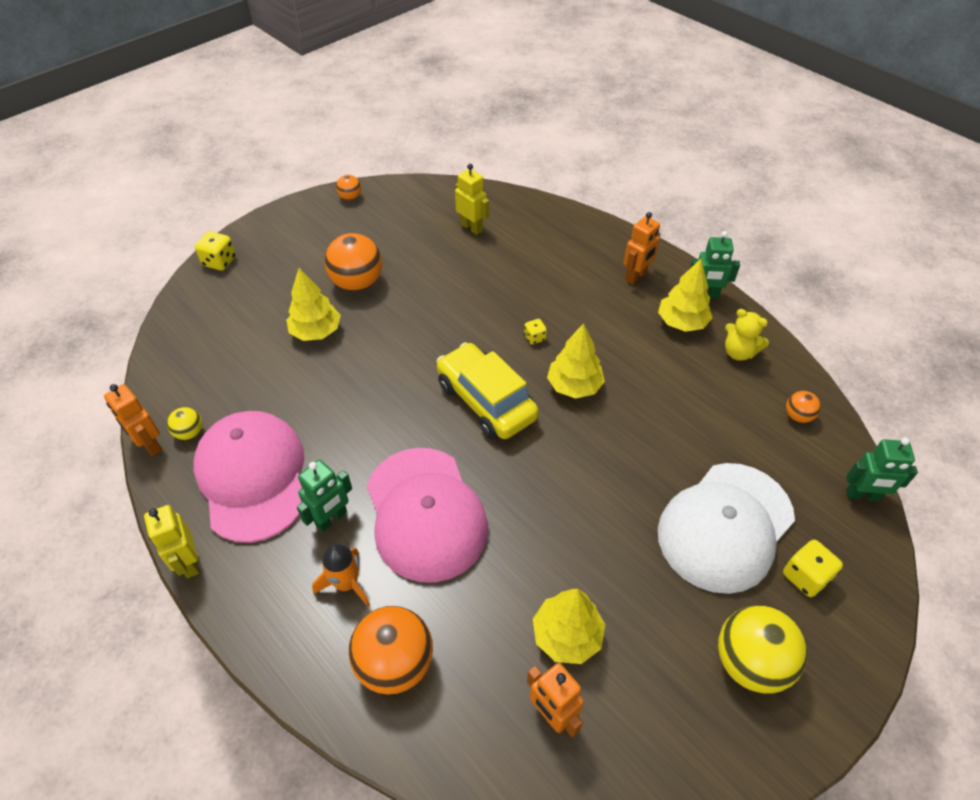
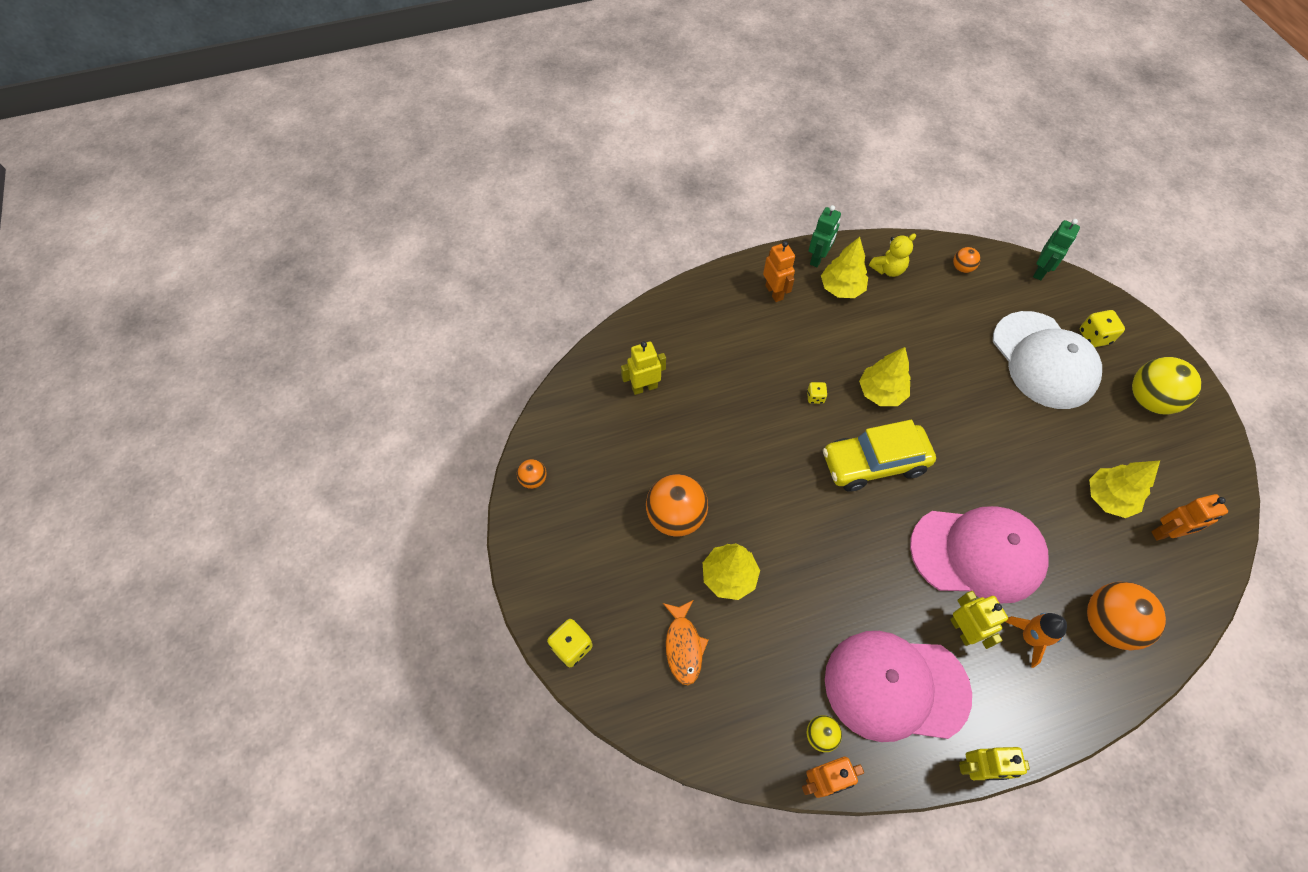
camera: 65 degrees left, 10 degrees up
(242, 322) = (683, 646): none -> orange fish
(331, 519) = (962, 630): green robot -> yellow robot

